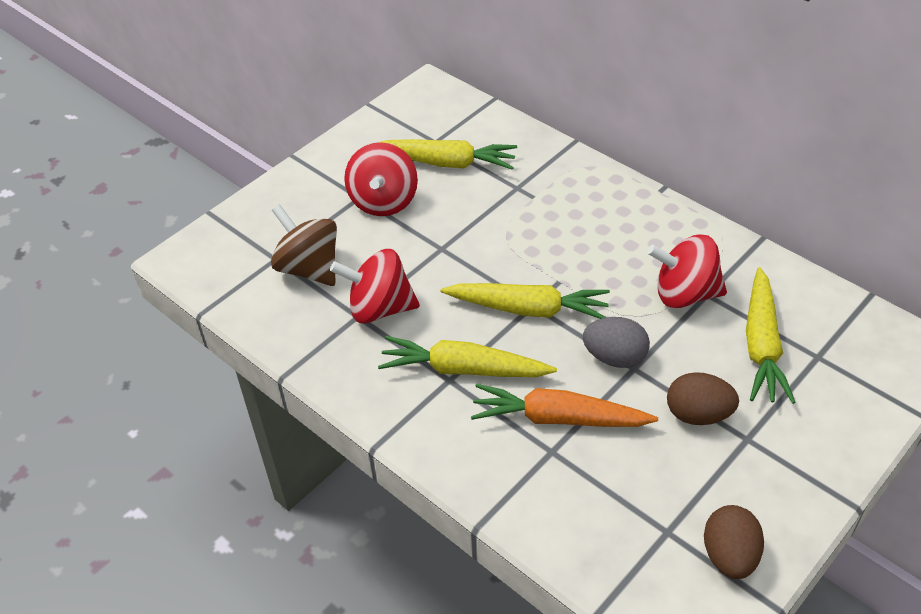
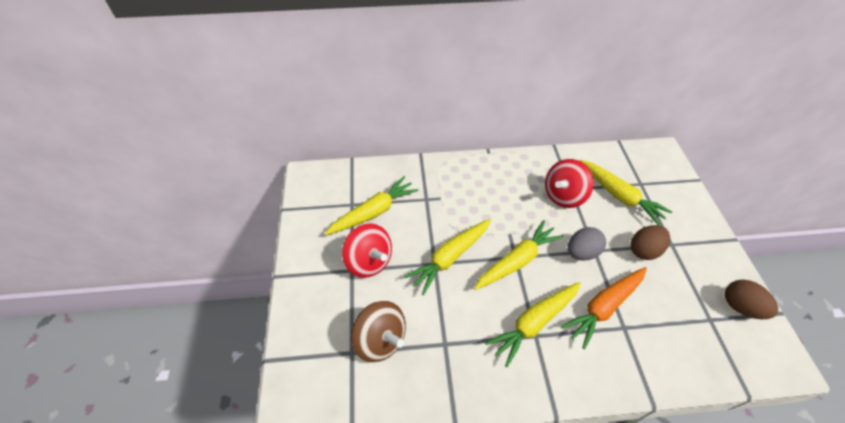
camera: 50 degrees left, 5 degrees up
(309, 268) = (380, 340): brown spinning top -> brown spinning top turned 135 degrees counterclockwise
(379, 308) = (450, 328): red spinning top -> none
(463, 255) = (450, 258): none -> yellow carrot

